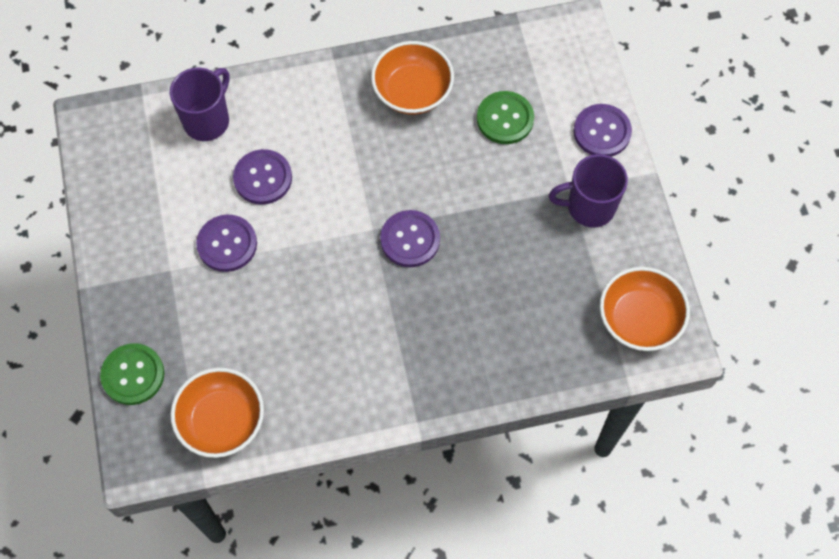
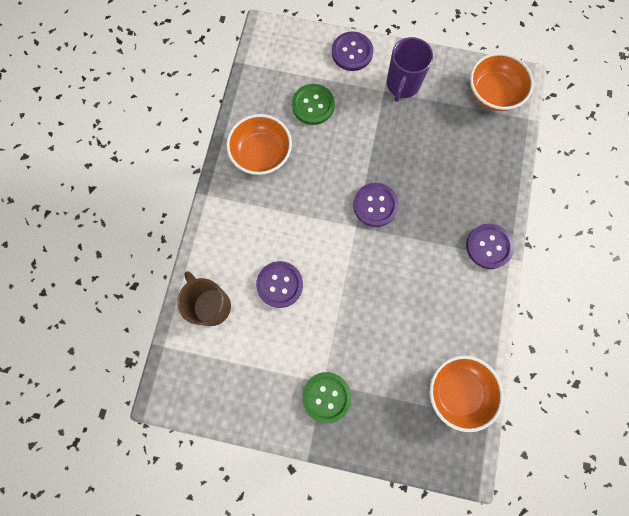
camera: 65 degrees left, 10 degrees up
(133, 375) = (396, 443): green button -> green button (326, 397)
(207, 120) = (211, 305): purple mug -> brown mug
(227, 244) = (321, 332): purple button -> purple button (488, 246)

